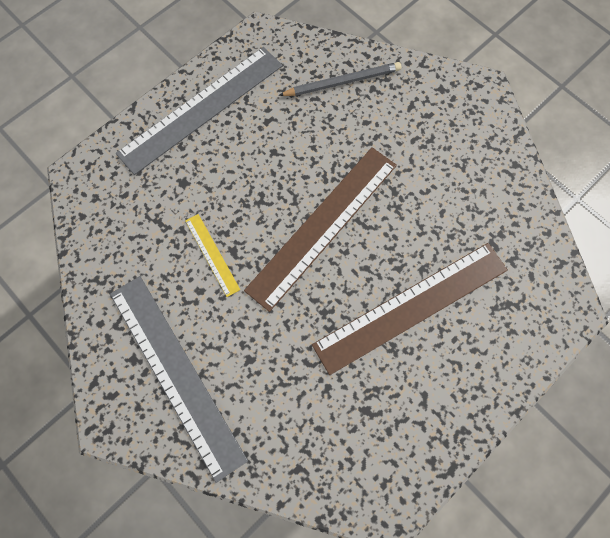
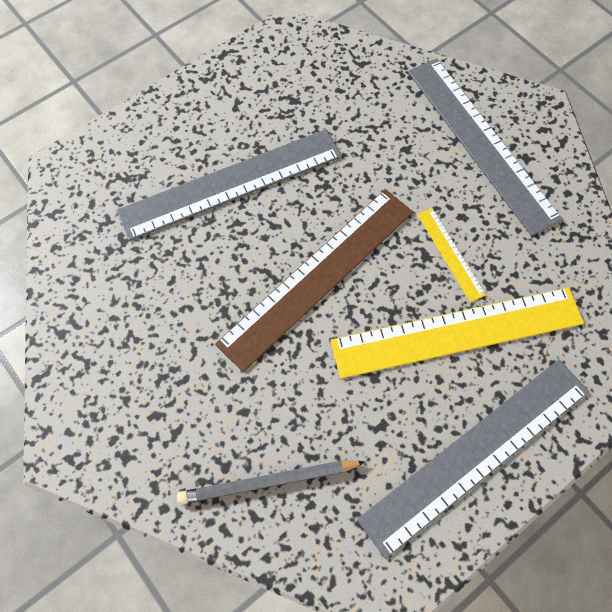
camera: 175 degrees left, 5 degrees down
(210, 190) = (457, 331): none -> yellow ruler
(411, 306) = (231, 184): brown ruler -> grey ruler

